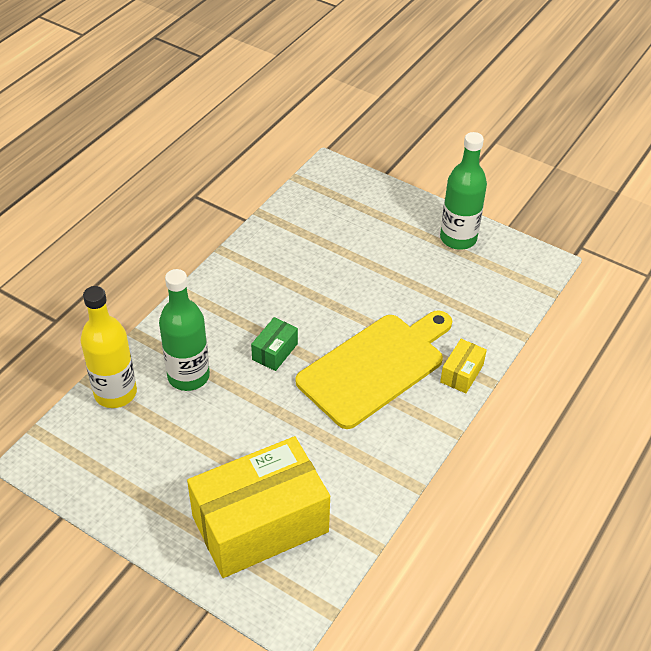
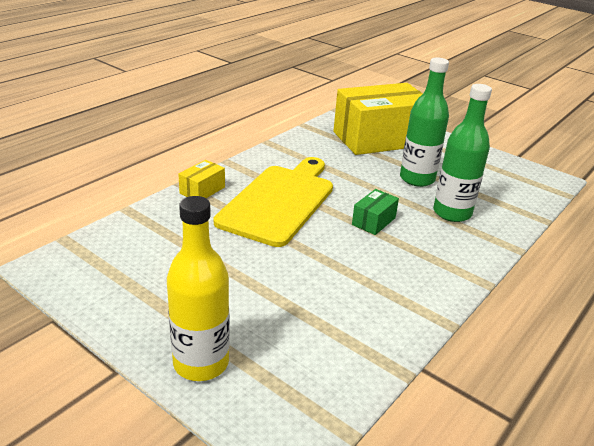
camera: 175 degrees left, 15 degrees down
(115, 393) = (513, 209): yellow bottle -> yellow bottle (201, 363)
(375, 367) = (279, 202): yellow cutting board -> yellow cutting board turned 150 degrees clockwise
(458, 238) = (133, 306): green bottle -> green bottle (417, 179)

